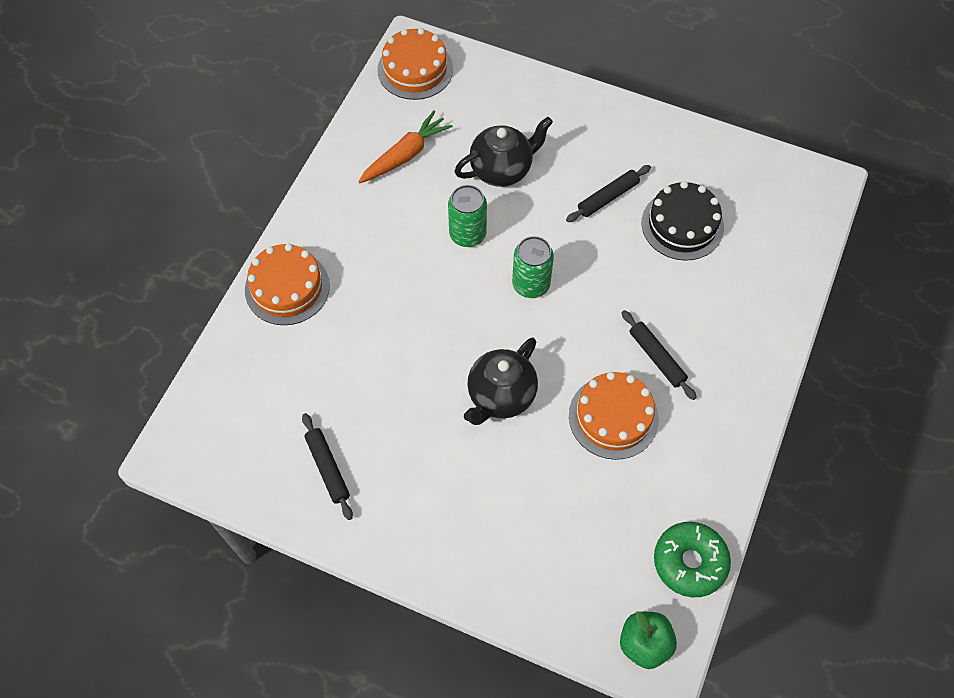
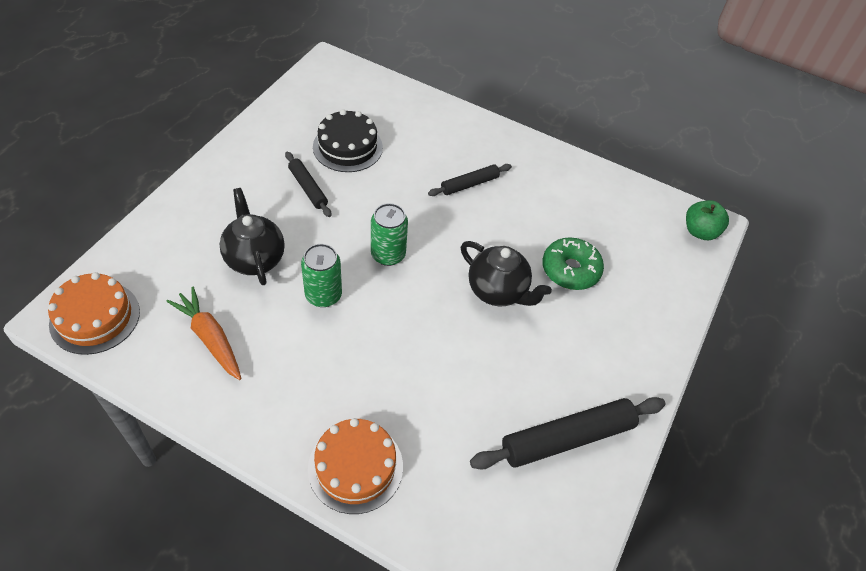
camera: 90 degrees left, 10 degrees down
(327, 468) = (567, 438): black rolling pin -> black rolling pin, size x1.77
(613, 417) = (520, 219): orange cake -> none
(689, 562) = (637, 196): green donut -> green donut (570, 270)

